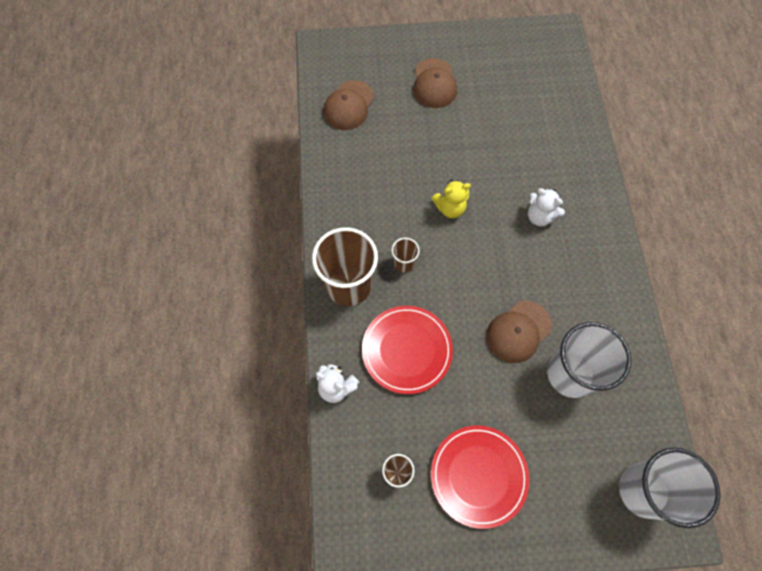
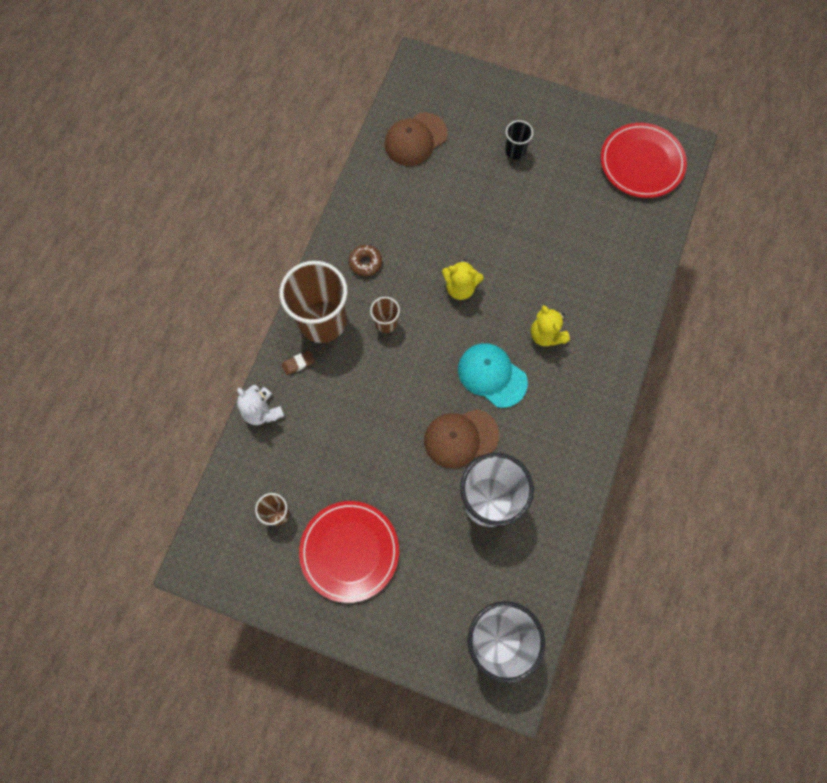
camera: 25 degrees right, 5 degrees up
(346, 330) = (298, 363): none -> brown eraser
(360, 221) = (365, 263): none -> brown donut
(407, 350) = (344, 407): red plate -> red plate (641, 163)
(434, 84) = (515, 151): brown cap -> black cup
(515, 268) = (492, 375): none -> turquoise cap
(539, 216) = (546, 335): white teddy bear -> yellow teddy bear

